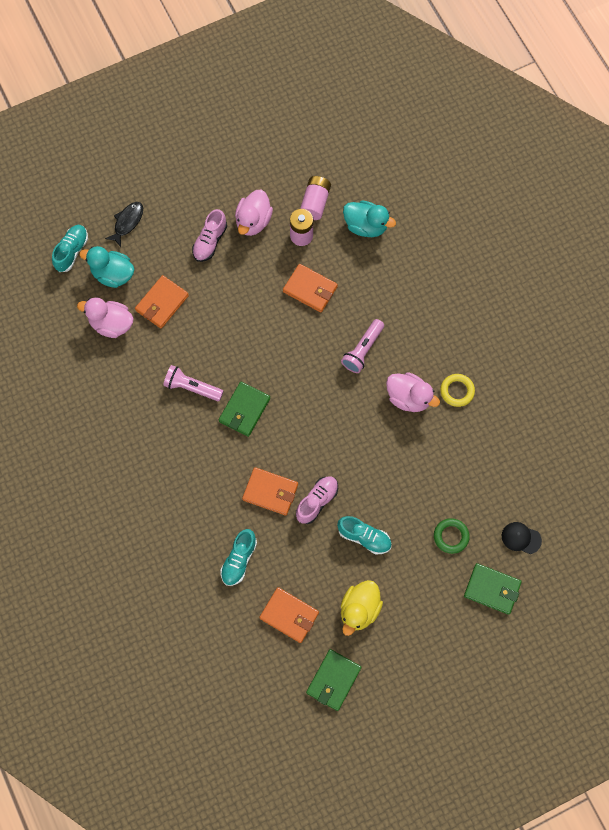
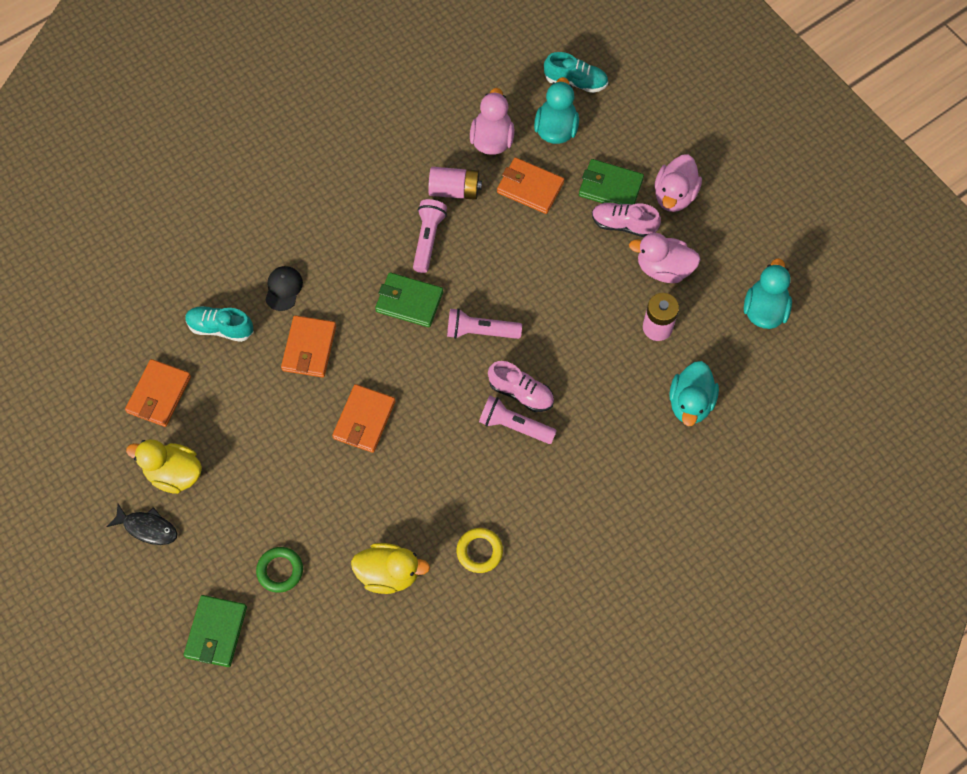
camera: 80 degrees right, 5 degrees down
(127, 222) = (627, 131): black fish -> black fish (147, 528)
(280, 361) = (480, 331): none -> pink flashlight
(301, 160) = (764, 310): none -> turquoise duck
(310, 289) = (585, 350): orange wallet -> orange wallet (364, 420)
(315, 203) = (708, 336): pink battery -> pink battery (454, 190)
(317, 501) = (304, 403): pink shoe -> pink shoe (521, 393)
(333, 680) = (85, 457): green wallet -> green wallet (610, 187)
(364, 537) = (266, 465): turquoise shoe -> none
(409, 398) = (459, 492): pink duck -> pink duck (674, 195)
(464, 457) = (389, 573): none -> yellow duck
(521, 538) = (289, 661): black cap -> black cap (283, 289)

